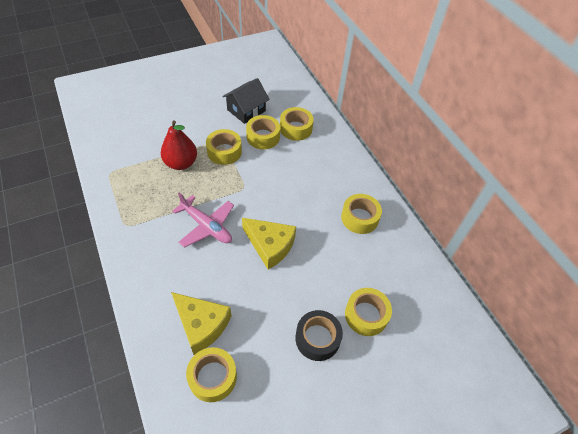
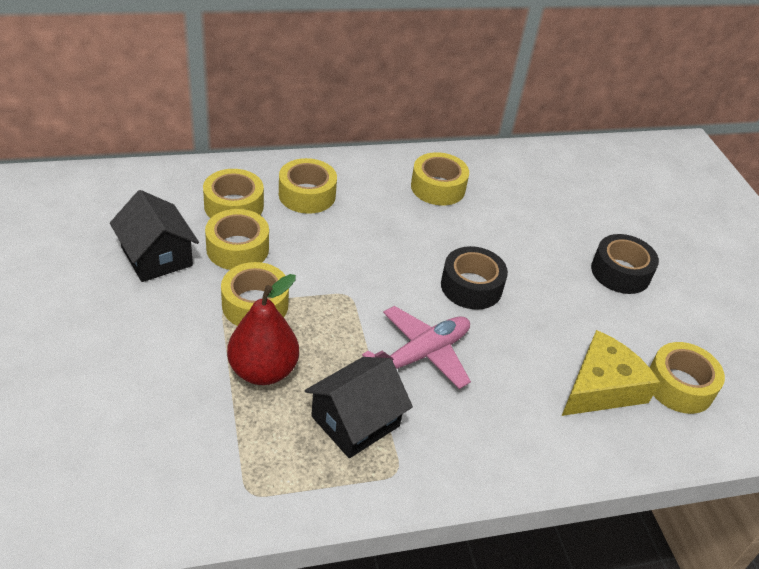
camera: 80 degrees left, 10 degrees down
(155, 204) = (355, 421): none -> black house
(270, 245) = (471, 286): yellow cheese -> black tape
(366, 315) = (588, 222): yellow tape -> yellow tape (307, 195)

